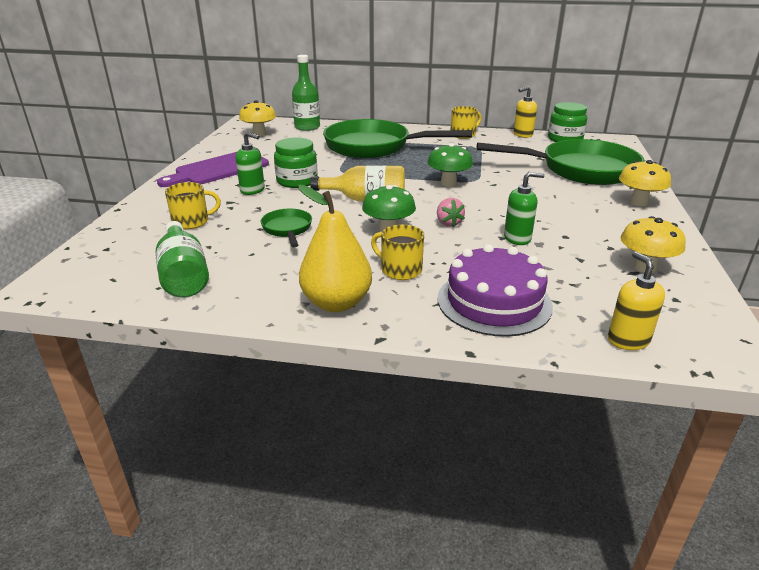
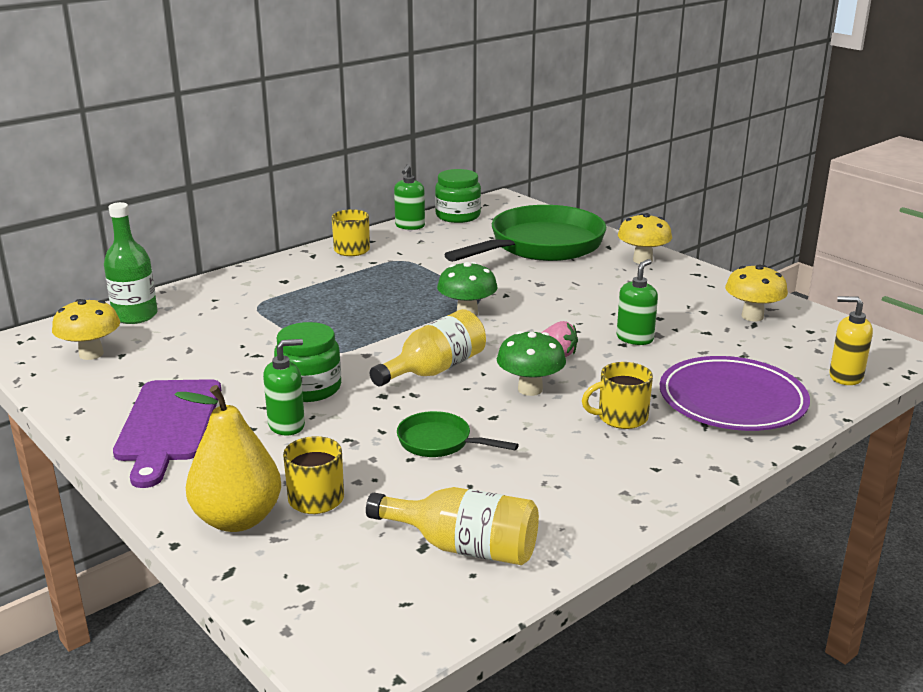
camera: 50 degrees left, 5 degrees down
(184, 275) = (464, 547): green bottle -> yellow bottle
(336, 303) = (644, 475): yellow pear -> yellow pear (237, 519)
(374, 147) = (291, 305): green pan -> none
(494, 302) = (732, 400): purple cake -> purple plate
(522, 135) = (410, 226): yellow soap dispenser -> green soap dispenser

